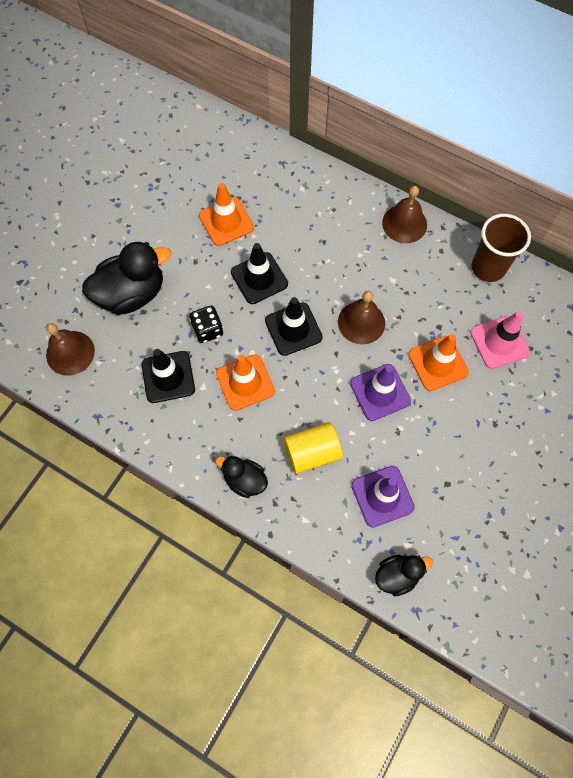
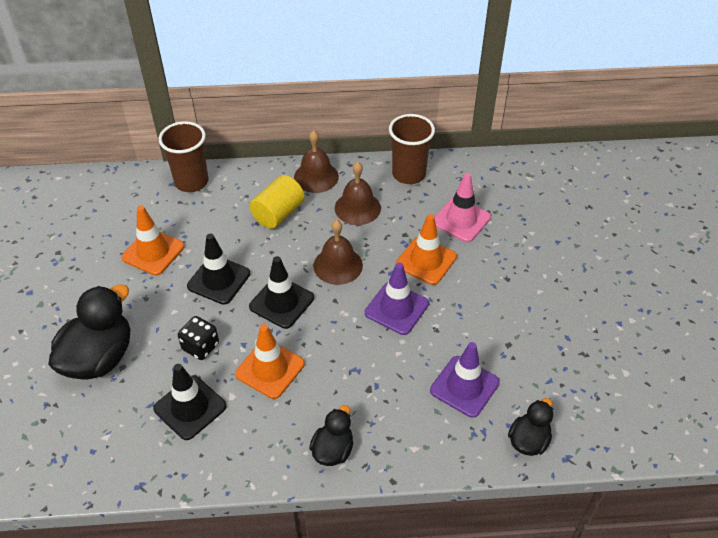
camera: 35 degrees left, 20 degrees down
(70, 353) = (67, 445): brown bell -> brown bell (357, 208)
(245, 480) = (333, 450): black duck -> black duck turned 120 degrees clockwise
(298, 170) = (191, 182): none -> brown cup
(312, 452) = (376, 389): yellow cylinder -> yellow cylinder (278, 214)

